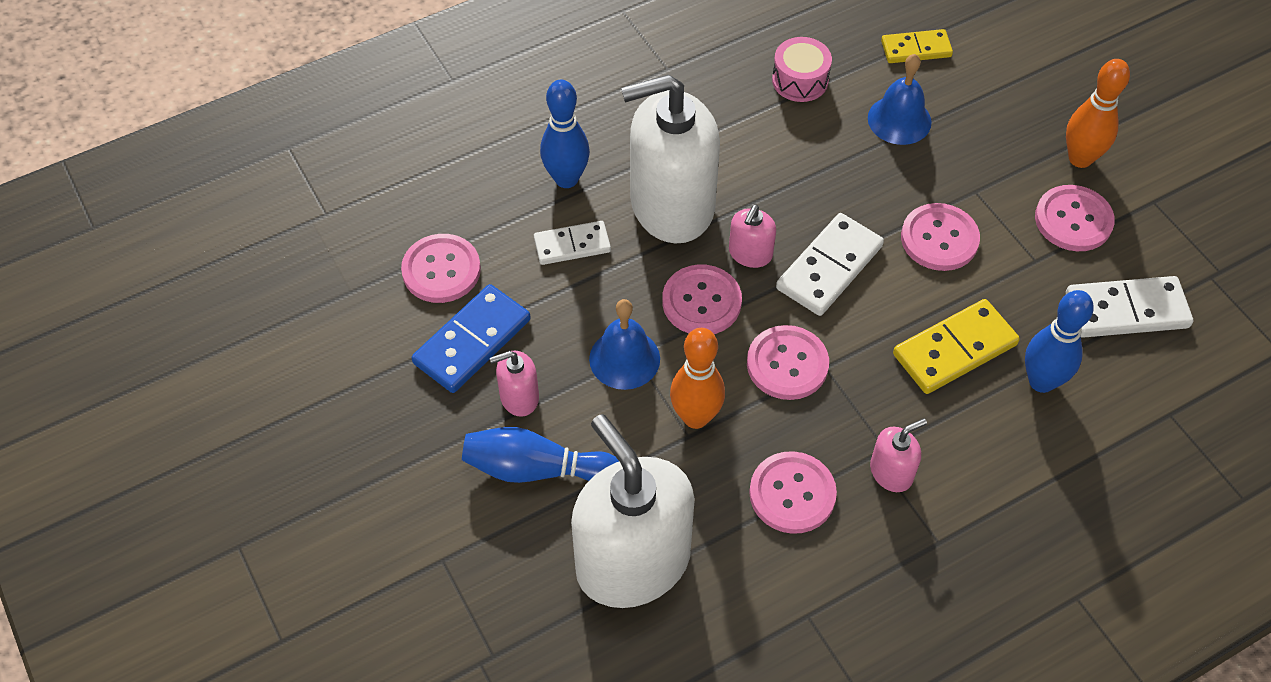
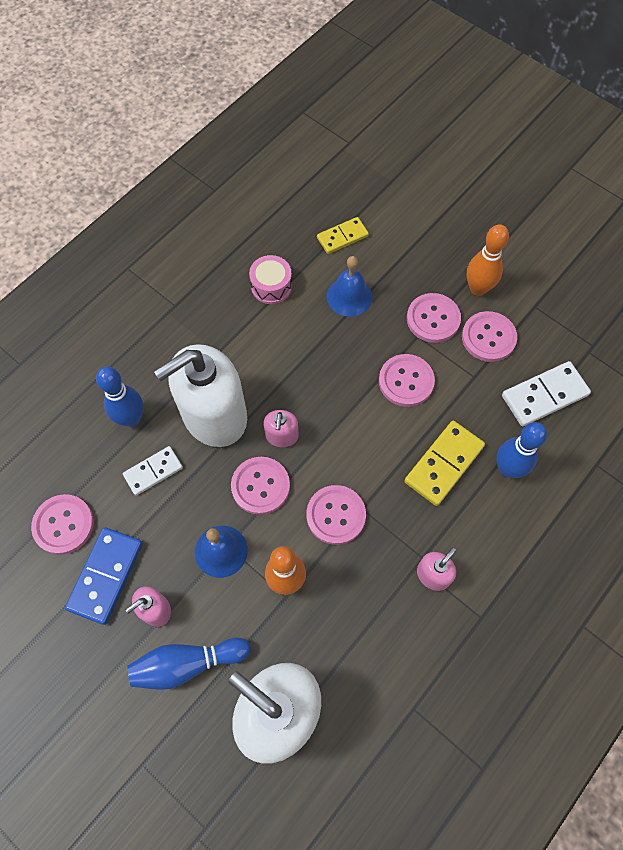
camera: 20 degrees left, 10 degrees up
(792, 494) = (372, 617): pink button -> pink button (433, 319)
(829, 267) = (339, 428): white domino -> none

